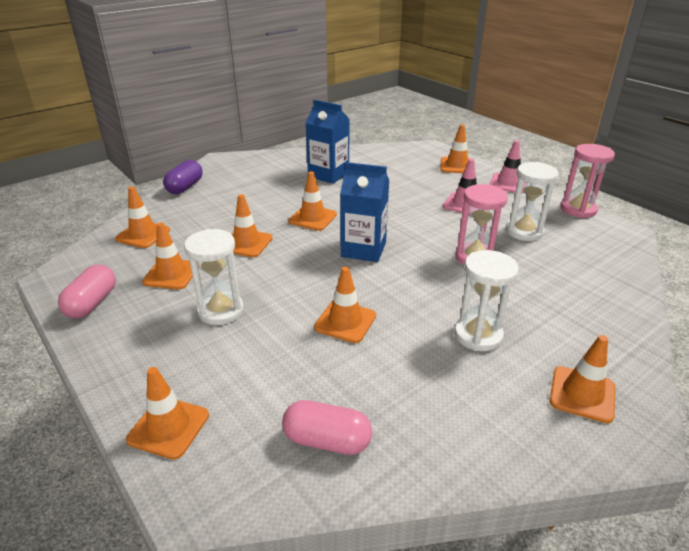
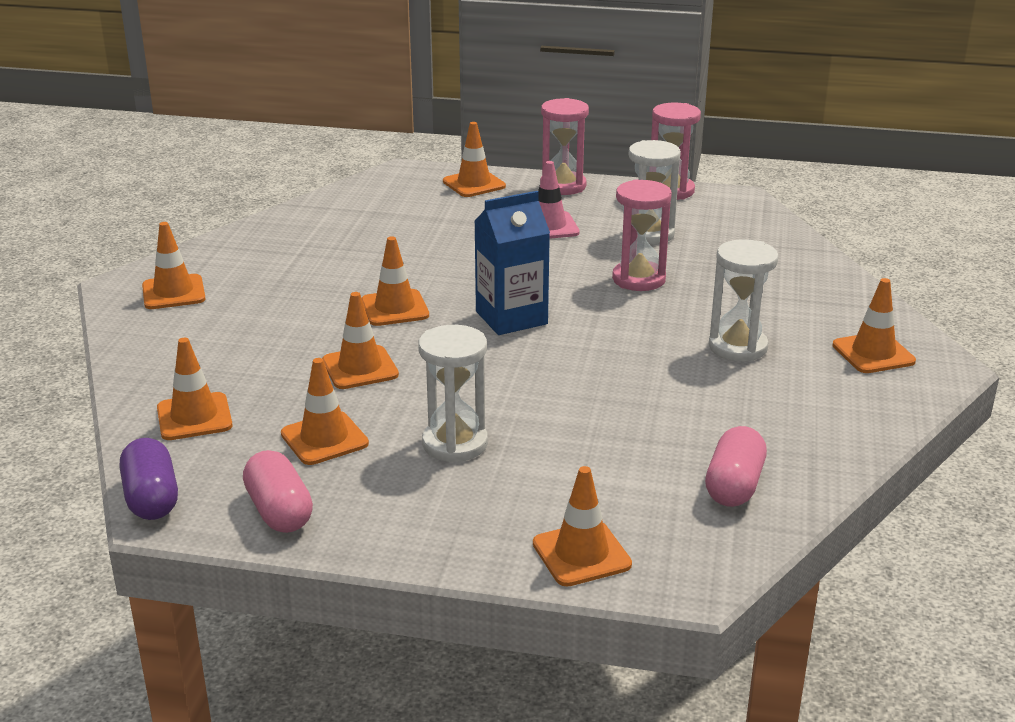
camera: 40 degrees left, 5 degrees down
(185, 187) = (138, 339): purple capsule -> purple capsule (151, 498)
(327, 440) = (734, 486): pink capsule -> pink capsule turned 45 degrees counterclockwise
(328, 174) = (326, 250): blue carton -> none
(345, 321) = (603, 392): orange traffic cone -> orange traffic cone (173, 292)
(508, 183) = (563, 186): pink traffic cone -> pink hourglass

